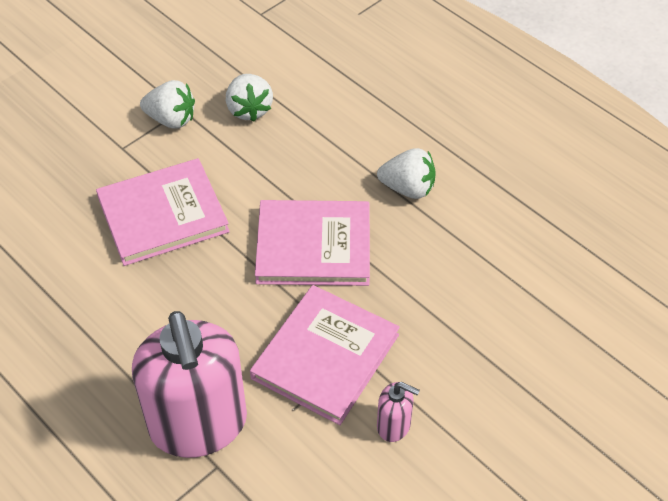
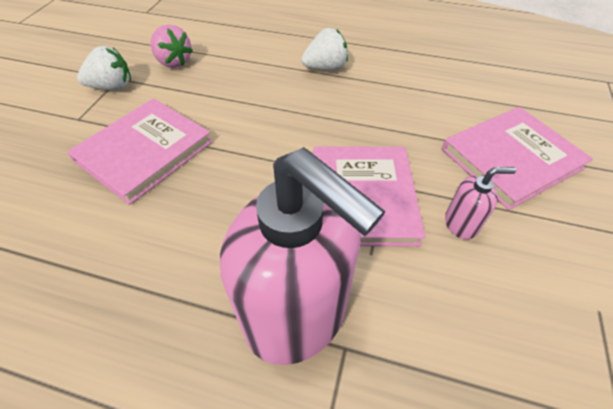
camera: 30 degrees left, 0 degrees up
(249, 109) = (174, 62): white strawberry -> pink strawberry
(313, 246) = (288, 125): pink book -> pink book (511, 158)

